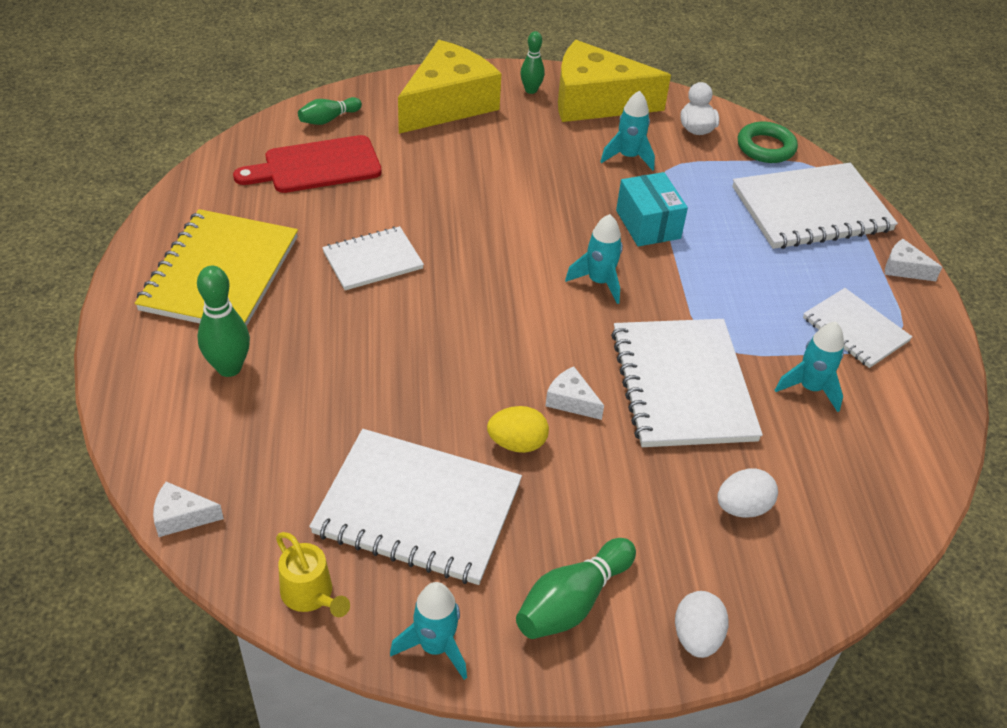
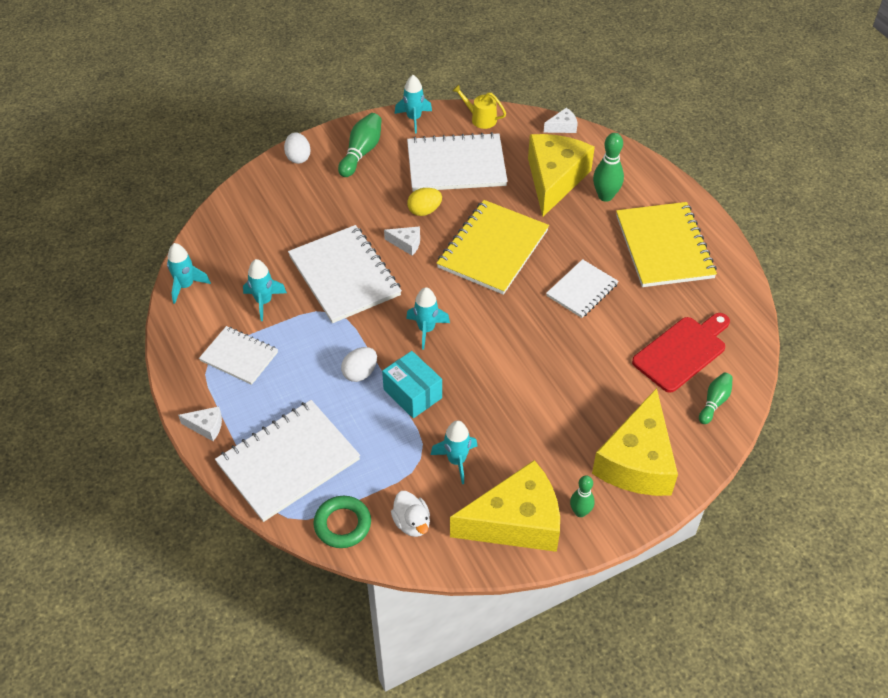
camera: 160 degrees right, 5 degrees up
(280, 422) = (554, 179): none -> yellow cheese
(450, 349) = (493, 249): none -> yellow notebook
(742, 507) = (290, 219): white egg -> white egg (360, 373)
(928, 451) = (186, 286): none -> turquoise rocket

